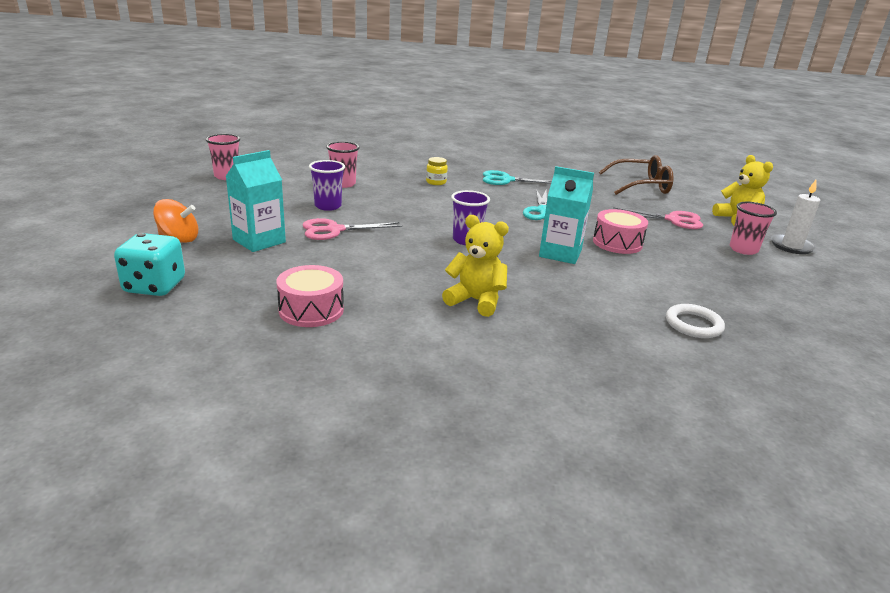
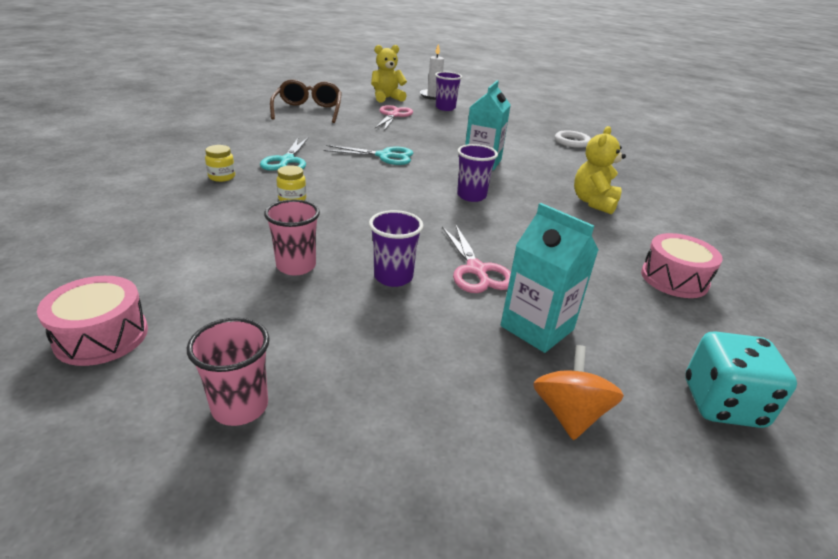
camera: 90 degrees left, 5 degrees up
(465, 165) = (222, 177): none -> yellow jar
(617, 243) = (450, 140): pink drum -> pink drum (101, 336)
(743, 249) = (445, 108): pink cup -> purple cup

